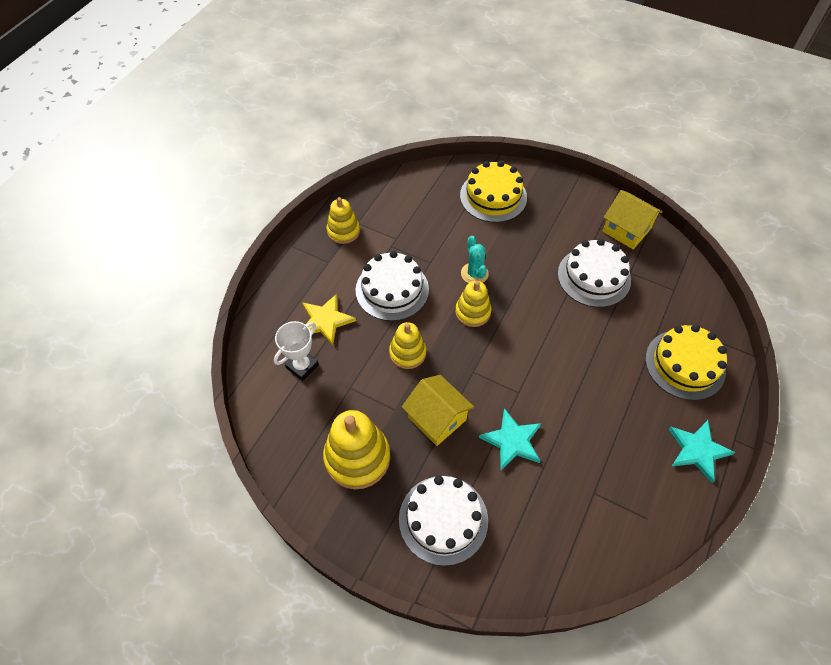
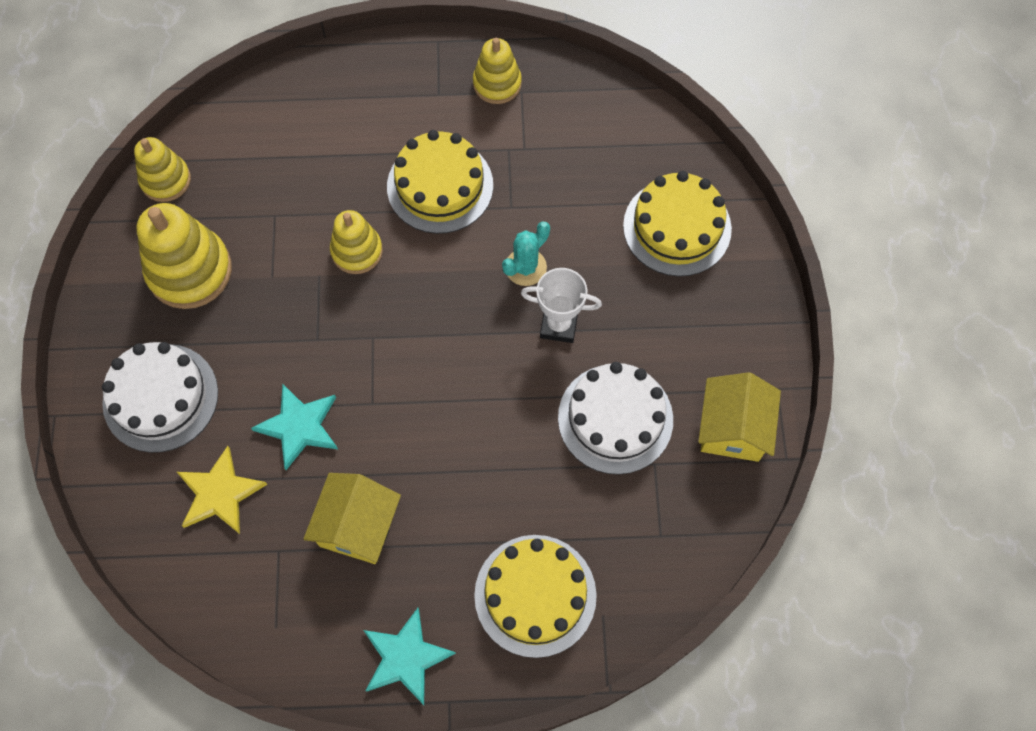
camera: 60 degrees right, 10 degrees up
(302, 366) = (274, 151): white trophy -> white trophy (559, 325)
(325, 320) = (351, 139): yellow star -> yellow star (220, 493)
(392, 290) = (440, 186): white cake -> yellow cake
(437, 418) = (284, 328): yellow house -> yellow house (358, 526)
(473, 312) = (462, 294): yellow stacking toy -> yellow stacking toy (166, 180)

